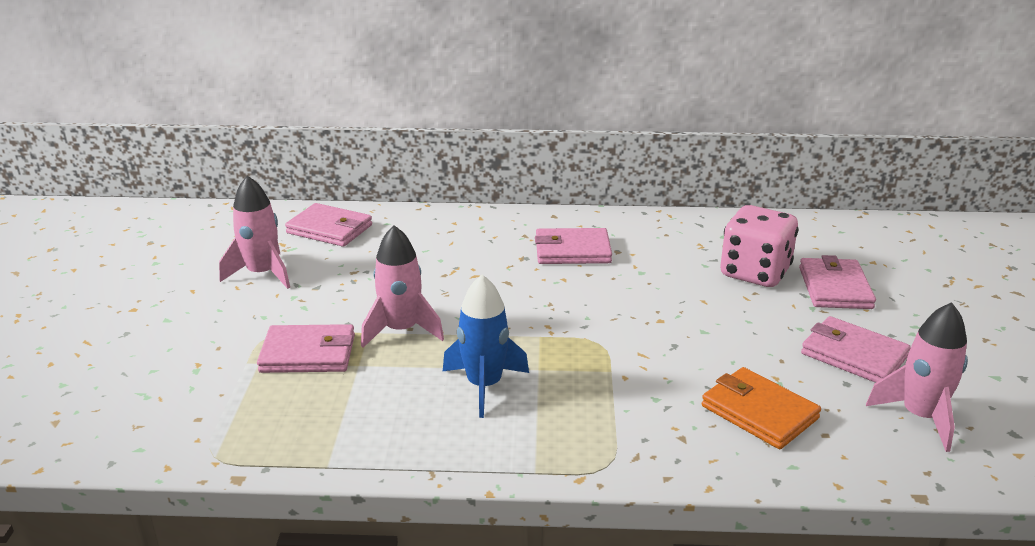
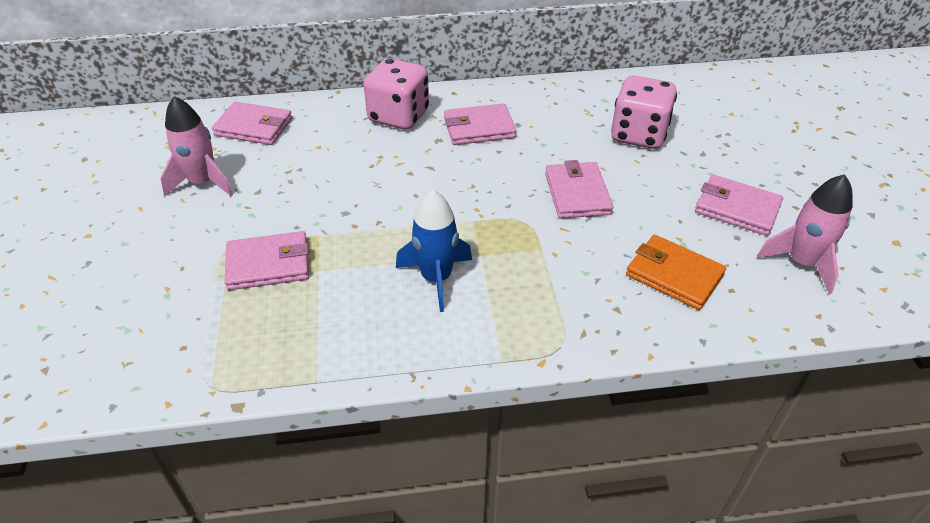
camera: 10 degrees left, 15 degrees up
(401, 330) = (348, 229): pink rocket -> none
(487, 232) = (399, 116): none -> pink dice
(834, 288) = (707, 143): pink wallet -> pink wallet (577, 194)

